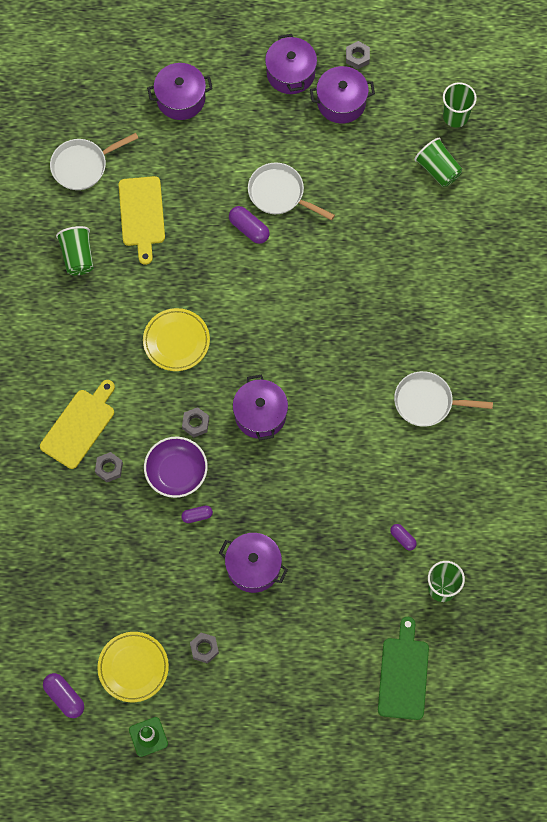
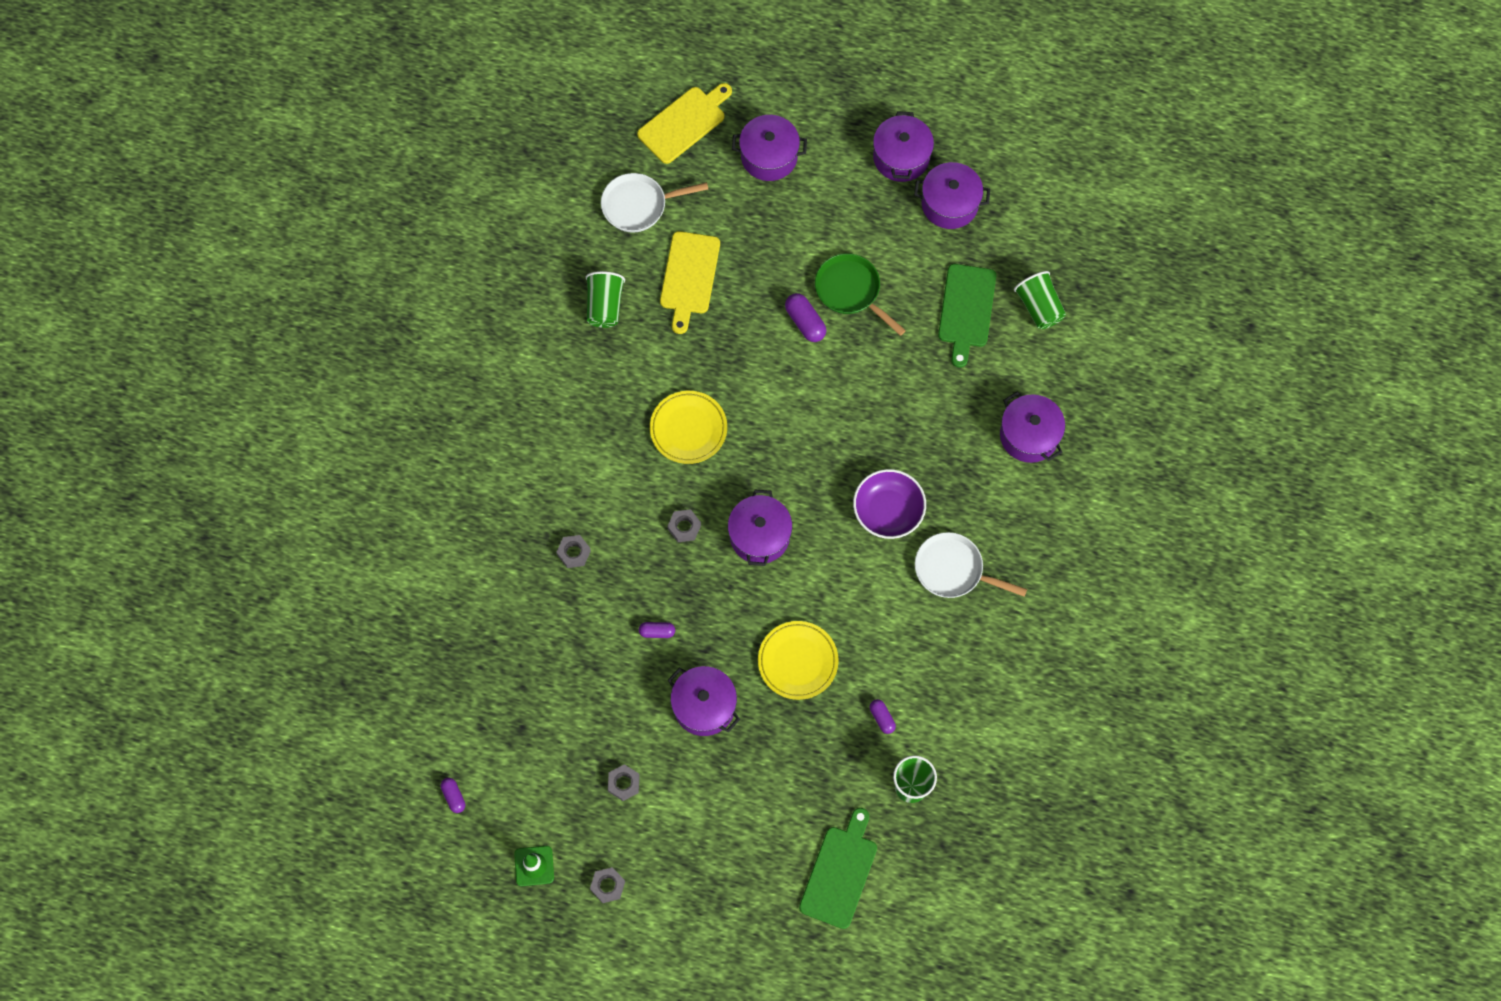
camera: 15 degrees right, 0 degrees up
(64, 697) = (453, 796): purple capsule -> purple capsule, size x0.63
(79, 426) = (554, 497): yellow cutting board -> yellow cutting board (684, 123)
(133, 667) = (539, 784): yellow plate -> yellow plate (797, 661)
(176, 472) = (647, 577): purple bowl -> purple bowl (888, 511)
(279, 194) = (851, 291): white pan -> green pan
(357, 57) = (982, 157): grey nut -> grey nut (607, 886)
(379, 186) = (966, 310): none -> green cutting board
(455, 116) = (1076, 251): green cup -> none
(459, 276) = (1029, 435): none -> purple pot

